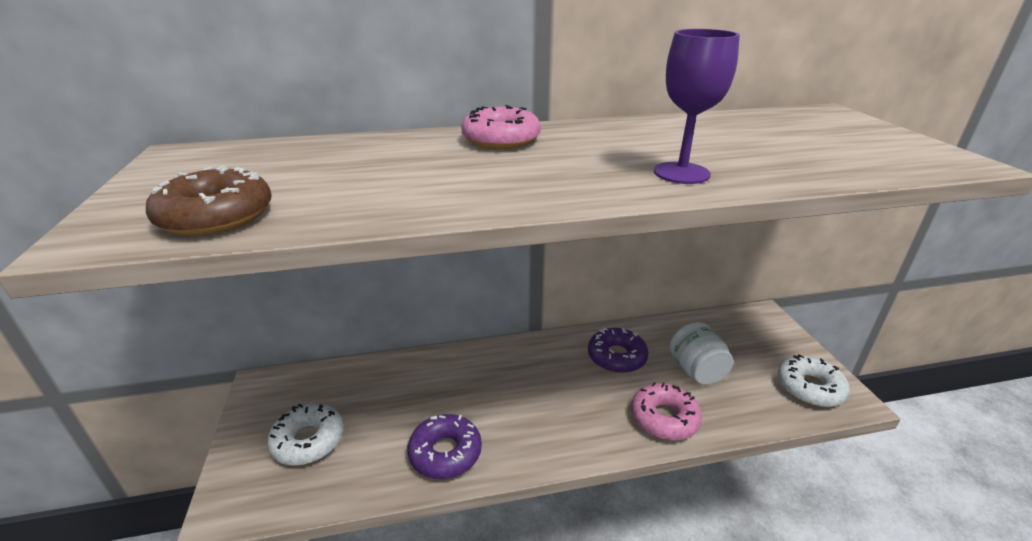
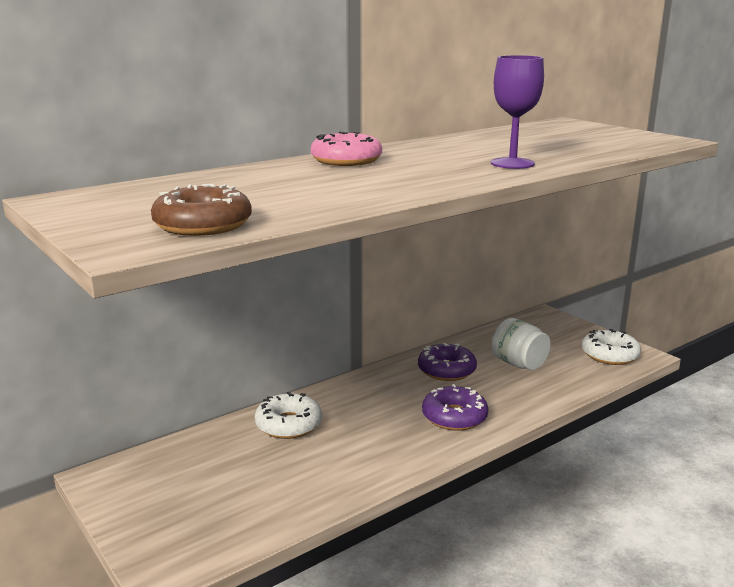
camera: 25 degrees left, 10 degrees down
(308, 441) = (202, 501): white donut -> white donut (288, 424)
(445, 453) = (349, 471): purple donut -> purple donut (454, 417)
(664, 418) = (516, 400): pink donut -> none

